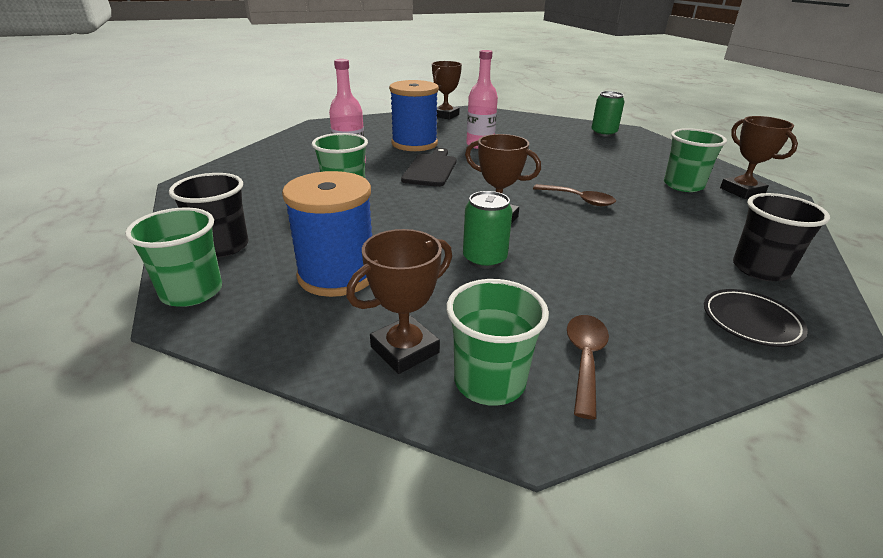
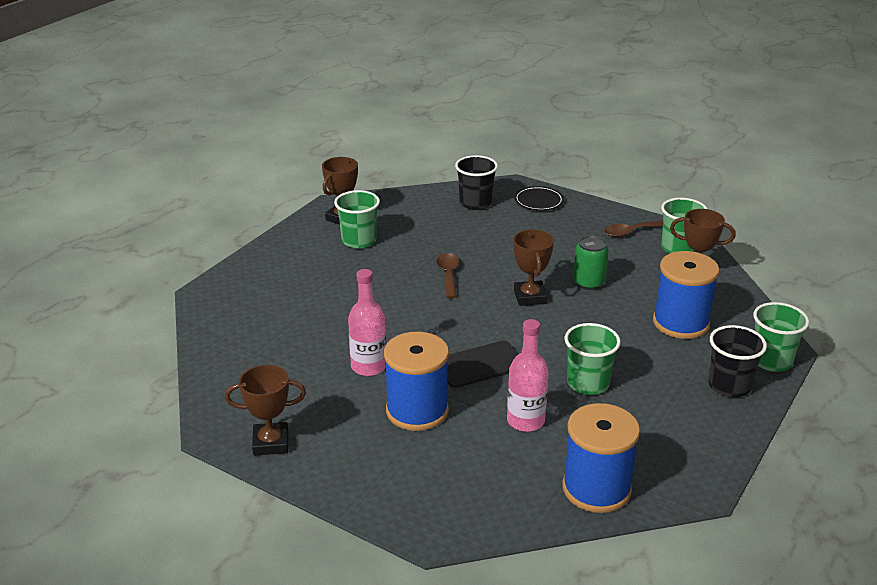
camera: 125 degrees left, 0 degrees up
(261, 159) = (596, 489): none -> blue spool
(603, 133) = (234, 305): green can -> none

